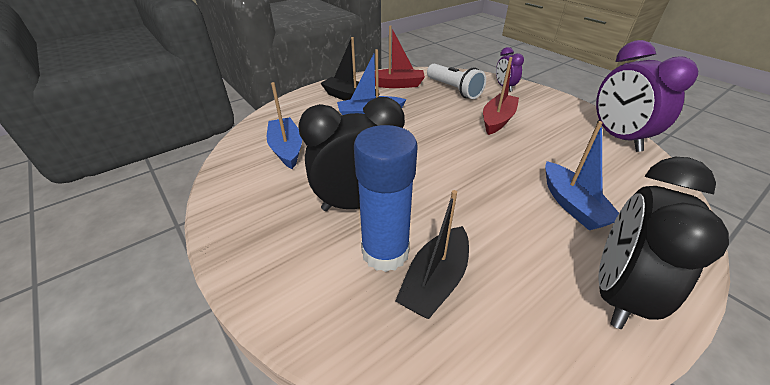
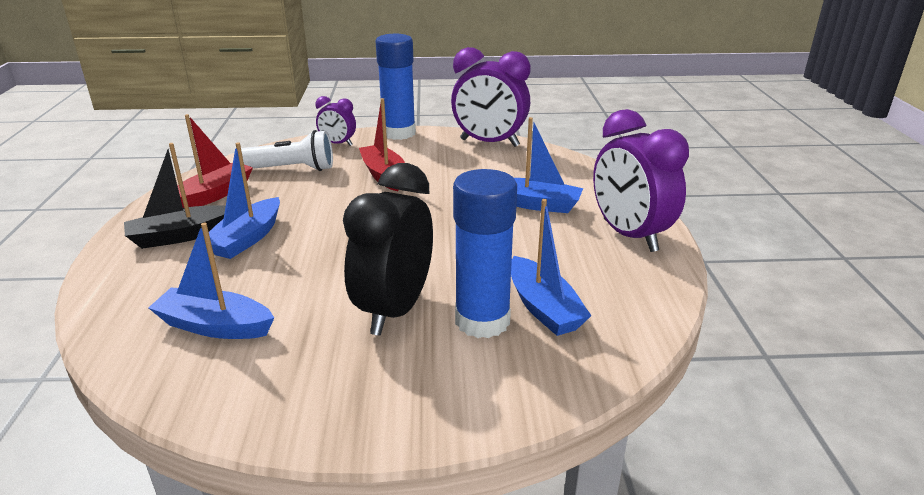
camera: 55 degrees left, 10 degrees down
(435, 281) = (543, 308): black boat -> blue boat
(556, 98) = (398, 133): none -> blue glue stick
(616, 291) = (629, 235): black clock -> purple clock

